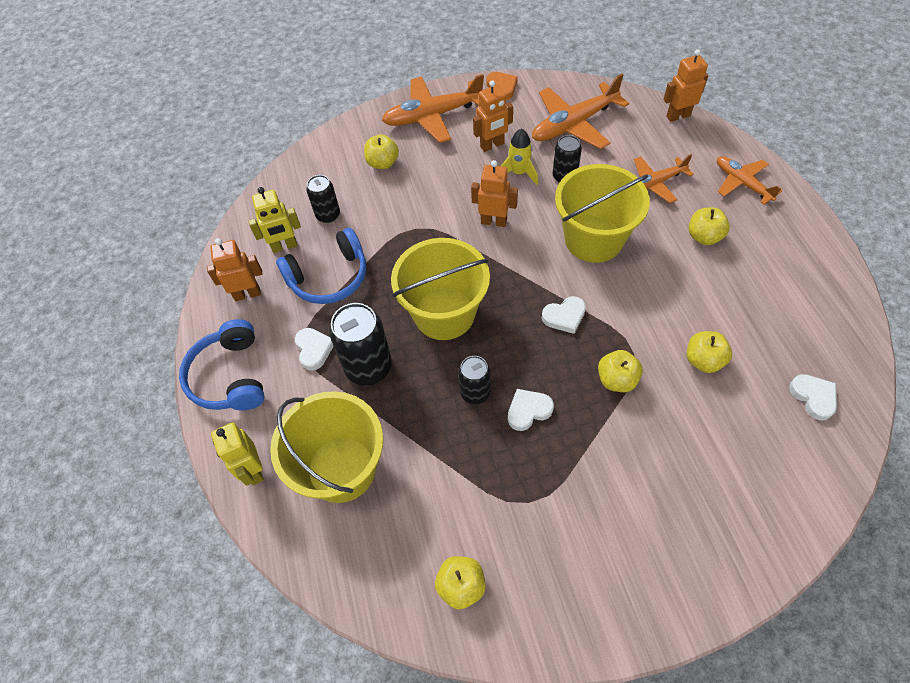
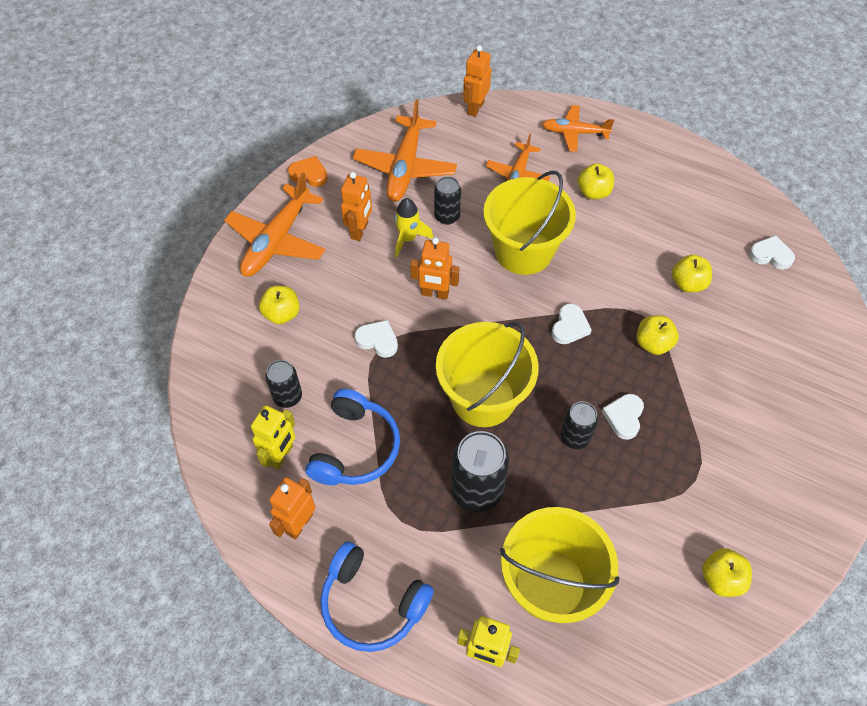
camera: 50 degrees left, 0 degrees up
(314, 349) = (416, 516): white heart -> white heart (378, 340)
(494, 221) = (435, 293): orange robot -> orange robot turned 135 degrees counterclockwise

